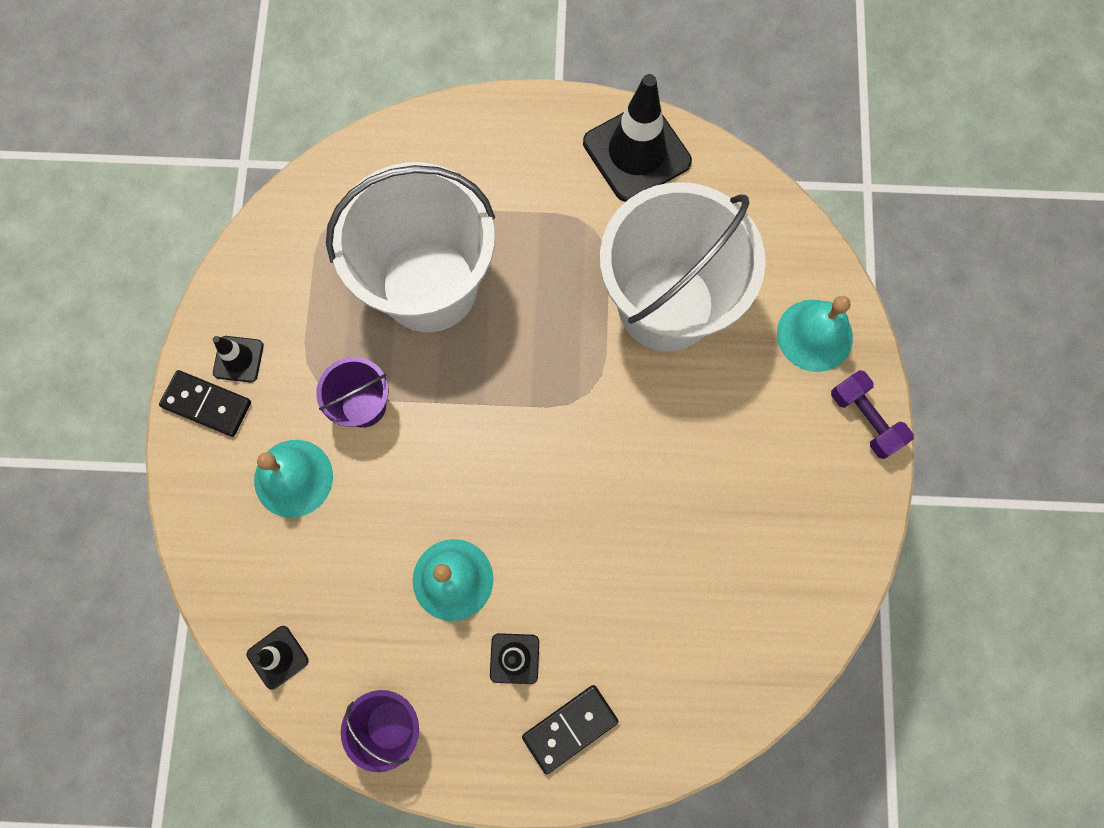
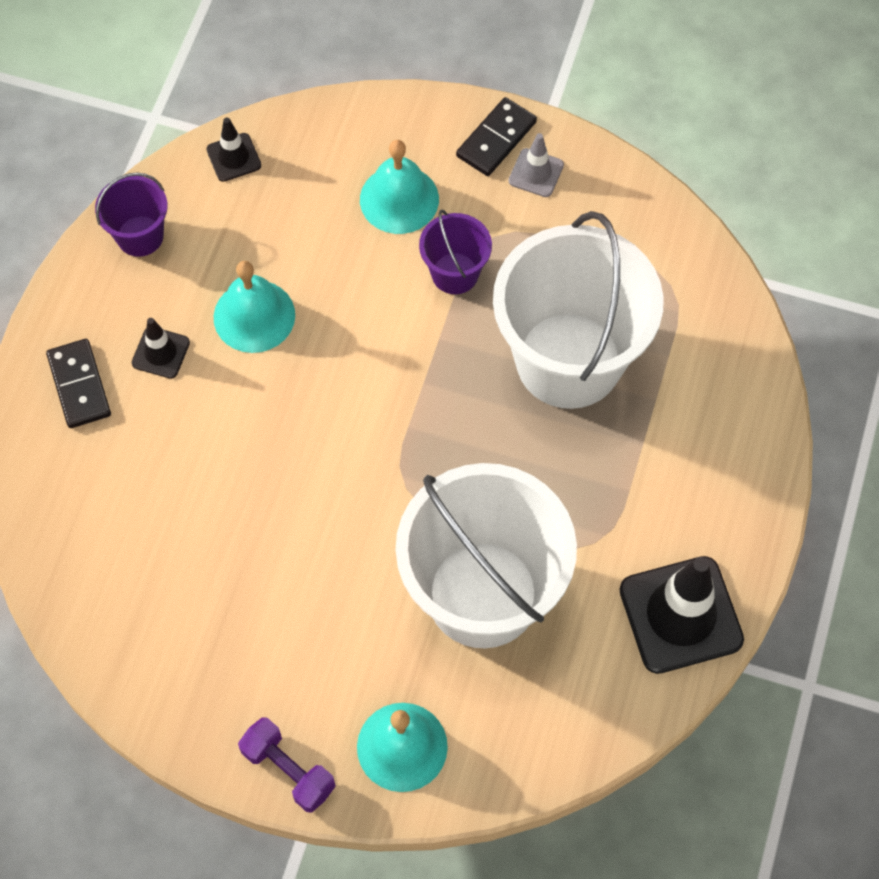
camera: 105 degrees right, 10 degrees down
(238, 359) = (536, 173): black traffic cone -> grey traffic cone
(864, 419) = (288, 770): purple dumbbell -> purple dumbbell turned 60 degrees clockwise

